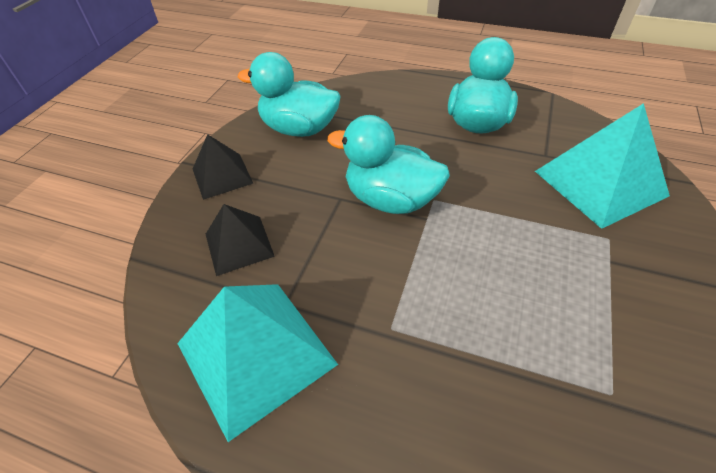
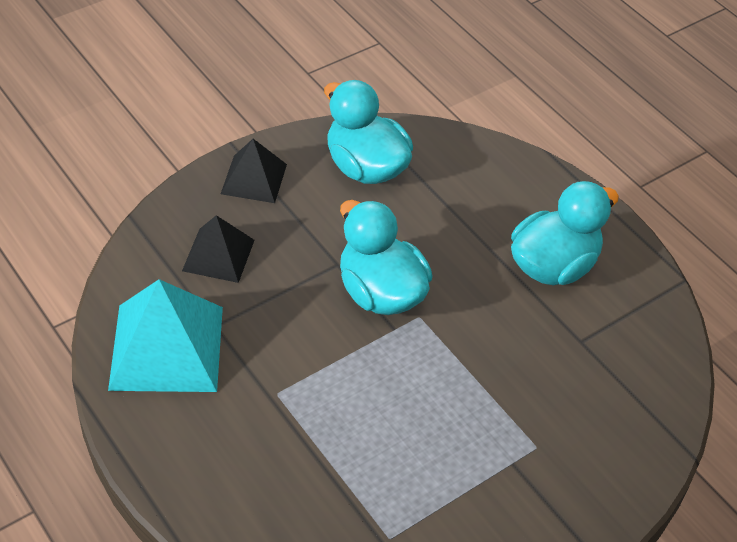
camera: 30 degrees right, 0 degrees up
(600, 183) = (598, 399): turquoise pyramid -> none

